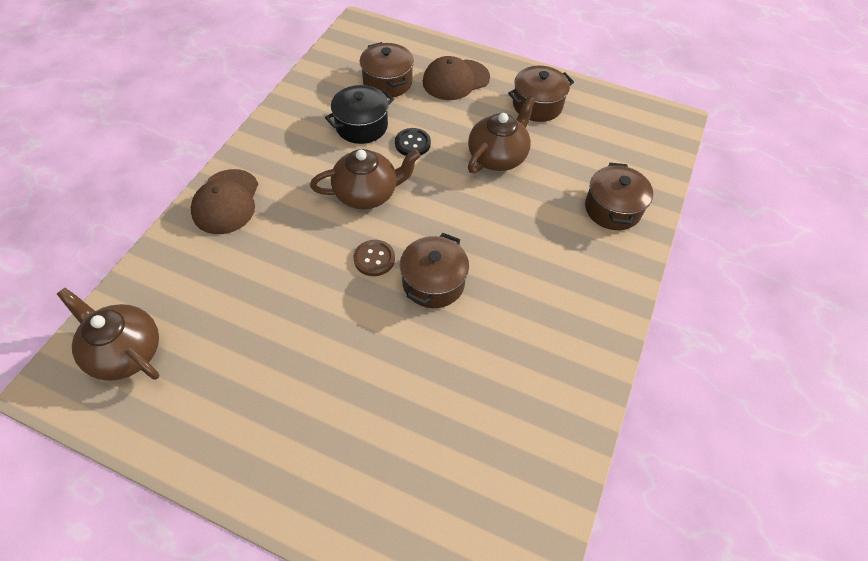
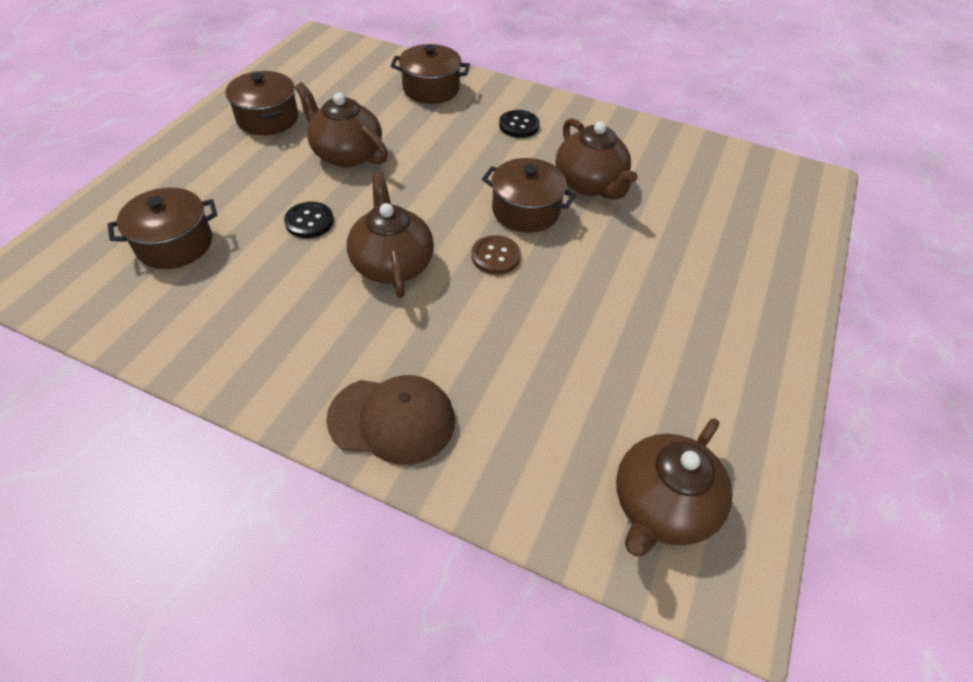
camera: 90 degrees left, 5 degrees down
(361, 126) = (262, 270): black pot -> none
(455, 80) = (196, 179): brown cap -> none
(478, 339) = (590, 184): none -> brown teapot
(566, 281) = (519, 125): none -> black button

